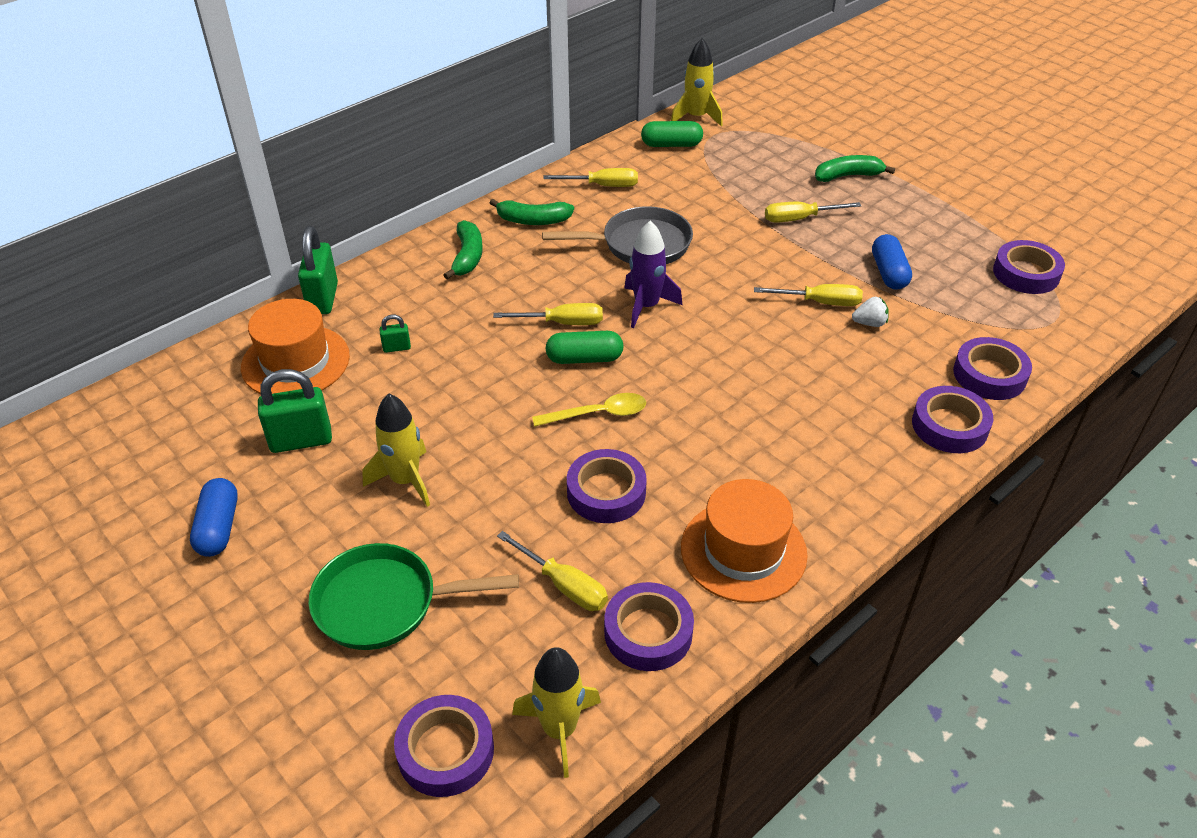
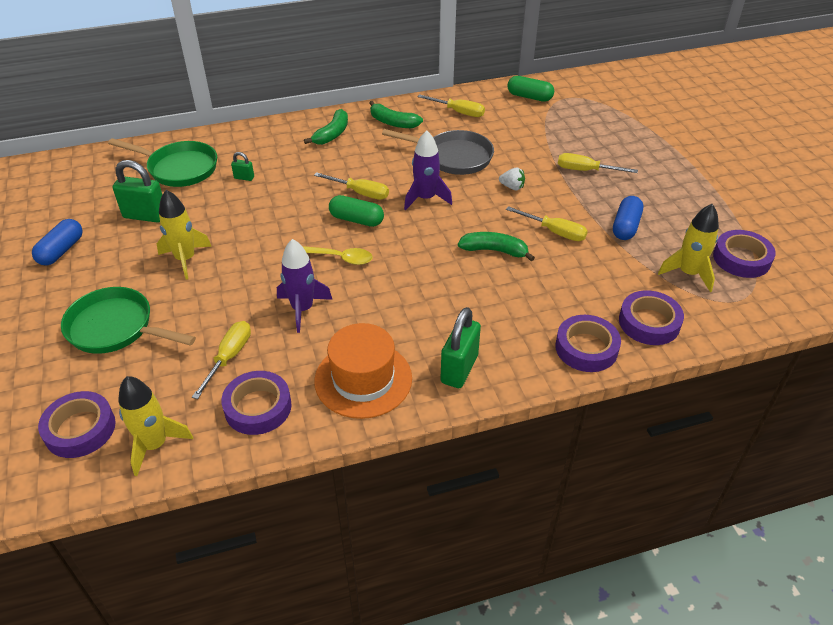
camera: 25 degrees right, 0 degrees up
(295, 362) = (179, 168): orange hat -> green pan
(323, 299) = (224, 136): green padlock -> green padlock (459, 369)
(564, 585) = (229, 357): yellow screwdriver -> yellow screwdriver turned 135 degrees counterclockwise
(606, 492) = (302, 309): purple tape -> purple rocket
(696, 117) = (563, 83): yellow rocket -> yellow rocket (688, 273)
(848, 176) = (648, 150): green banana -> green banana (494, 251)
(869, 323) = (581, 257): white strawberry -> white strawberry (512, 187)

